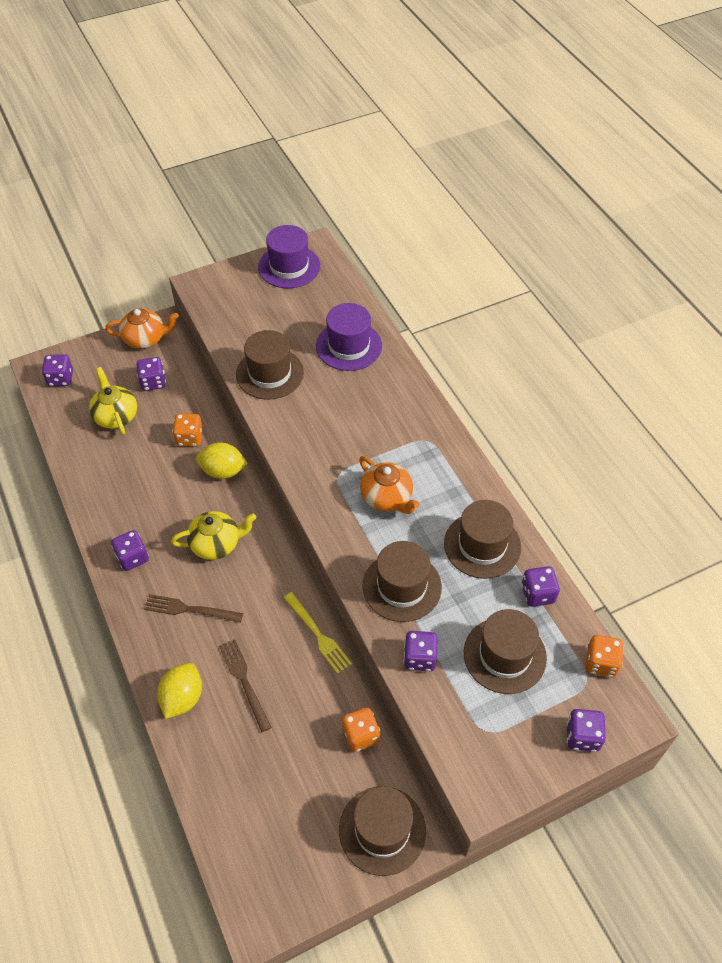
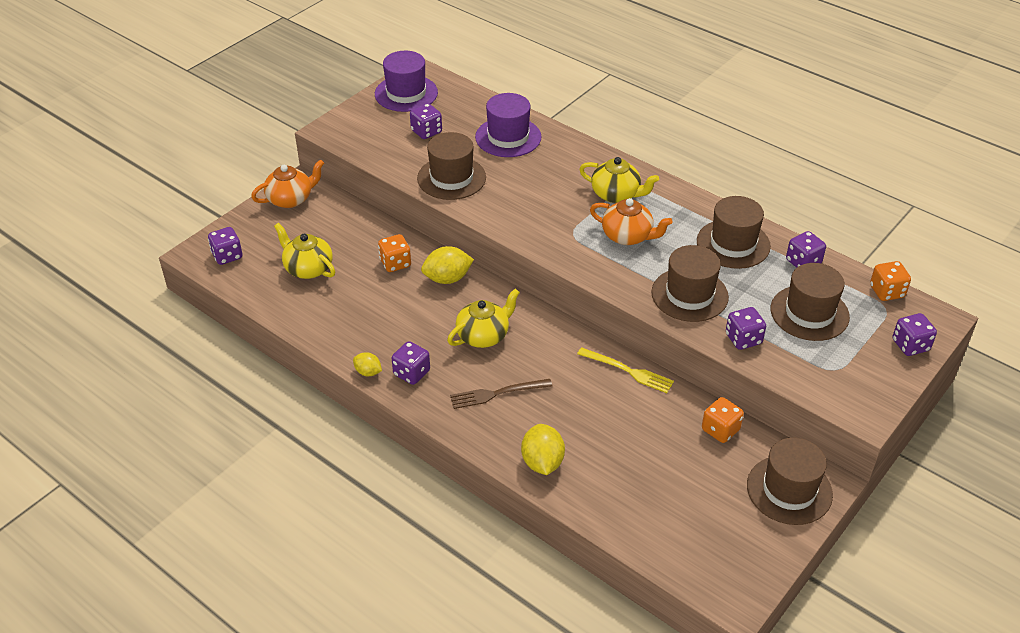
camera: 25 degrees left, 10 degrees down
(98, 542) = (368, 372): none -> yellow lemon
(153, 382) = (325, 231): purple dice -> purple dice (426, 132)
(244, 681) = (589, 429): brown fork -> none
(407, 446) = (616, 194): none -> yellow teapot

